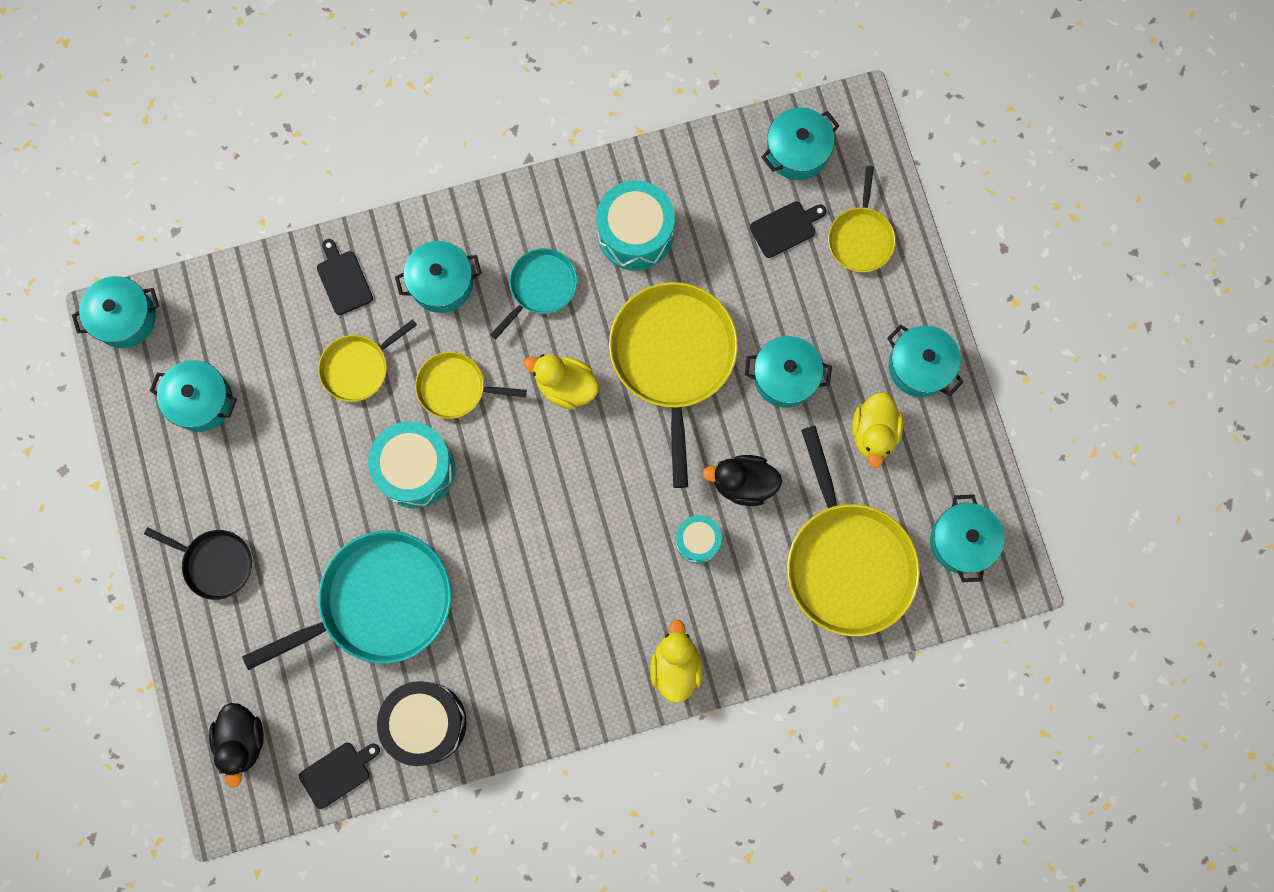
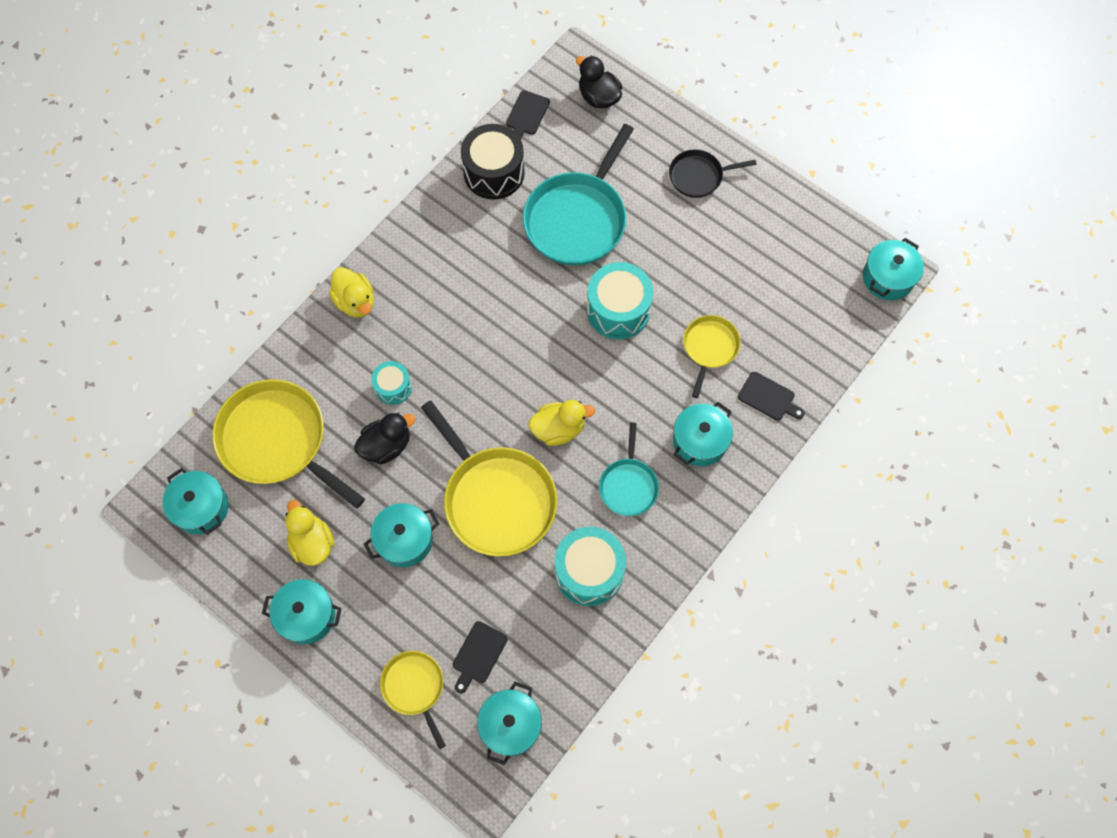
camera: 145 degrees right, 10 degrees down
(201, 401) = (792, 261): turquoise pot -> none
(455, 387) = (634, 378): yellow pan -> none

